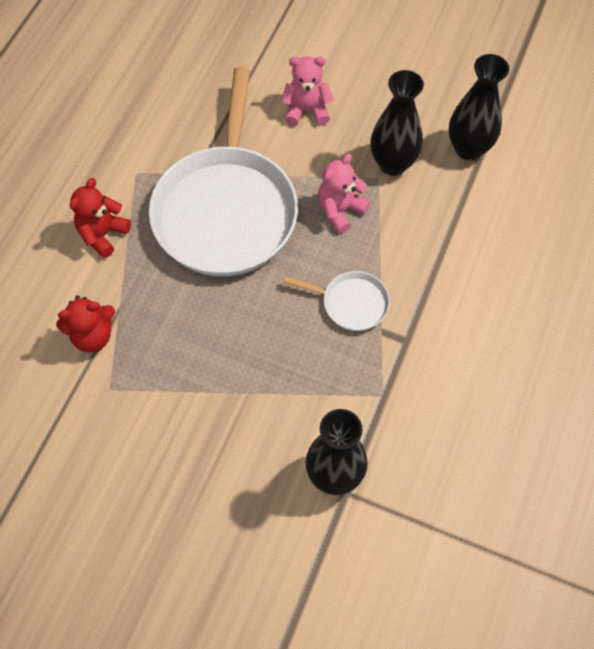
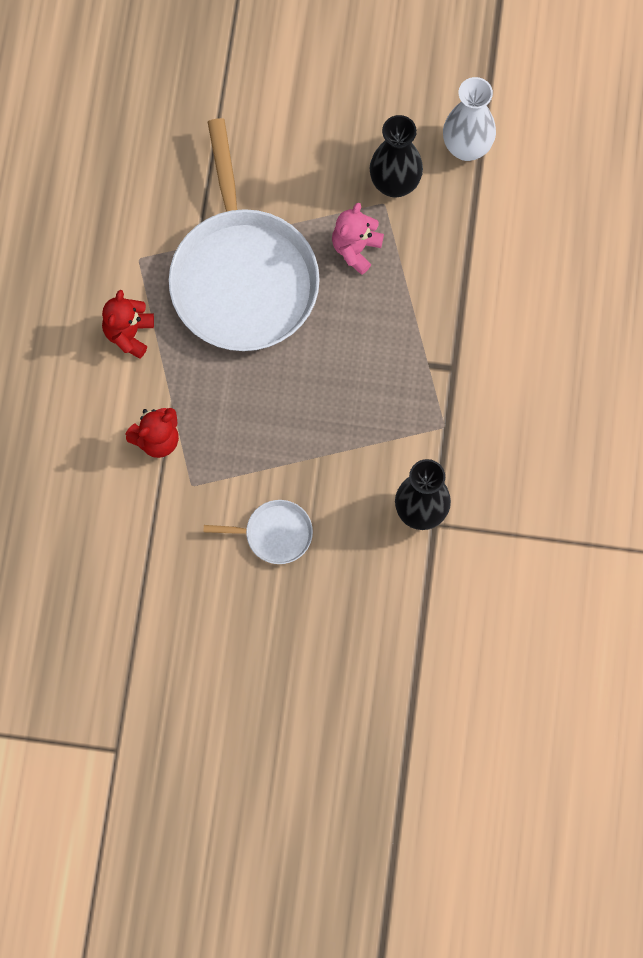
camera: 15 degrees left, 10 degrees up
(306, 110) = (290, 143): pink teddy bear -> none
(351, 303) = (392, 344): white pan -> white pan (275, 534)
(468, 149) = (466, 147): black vase -> white vase

